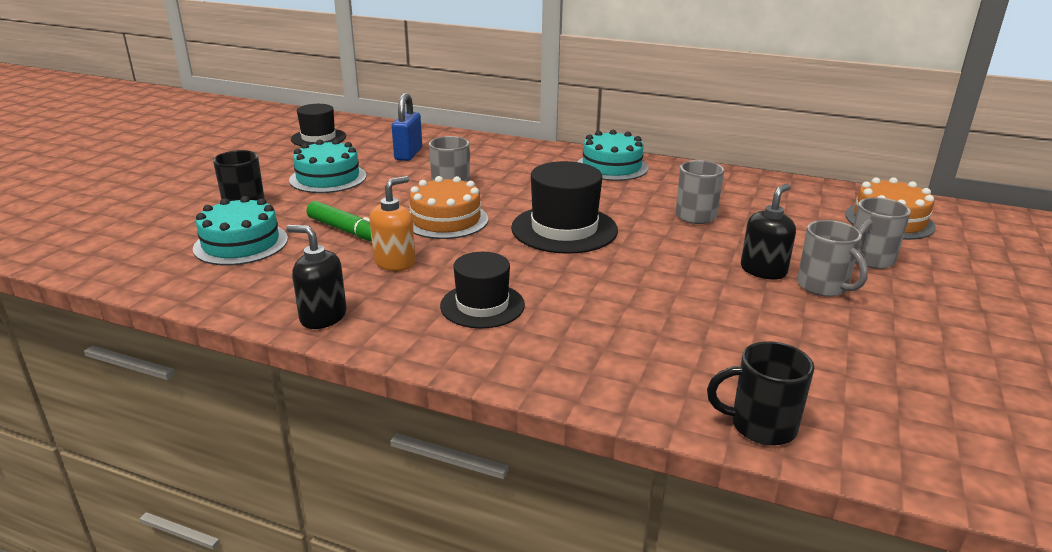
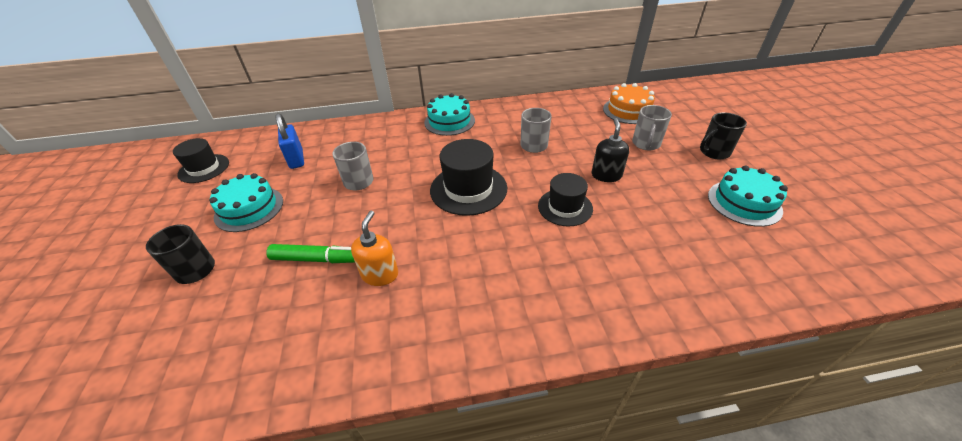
camera: 30 degrees left, 15 degrees up
(241, 243) = (230, 316): turquoise cake -> turquoise cake (744, 202)
(323, 317) = (373, 362): black soap dispenser -> none
(446, 220) = (381, 214): orange cake -> none
(482, 305) = (478, 286): black hat -> black hat (565, 207)
(760, 426) = (714, 303): black mug -> black mug (713, 152)
(823, 287) = (644, 174): grey mug -> none

